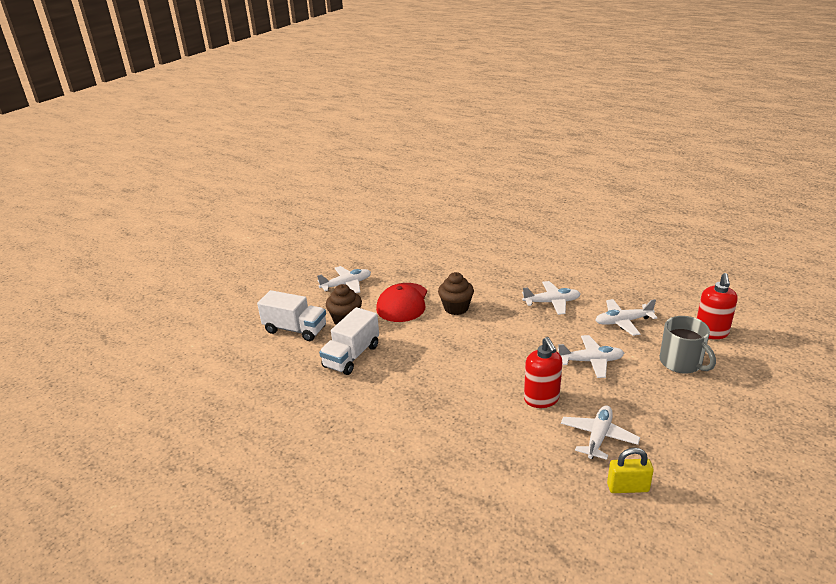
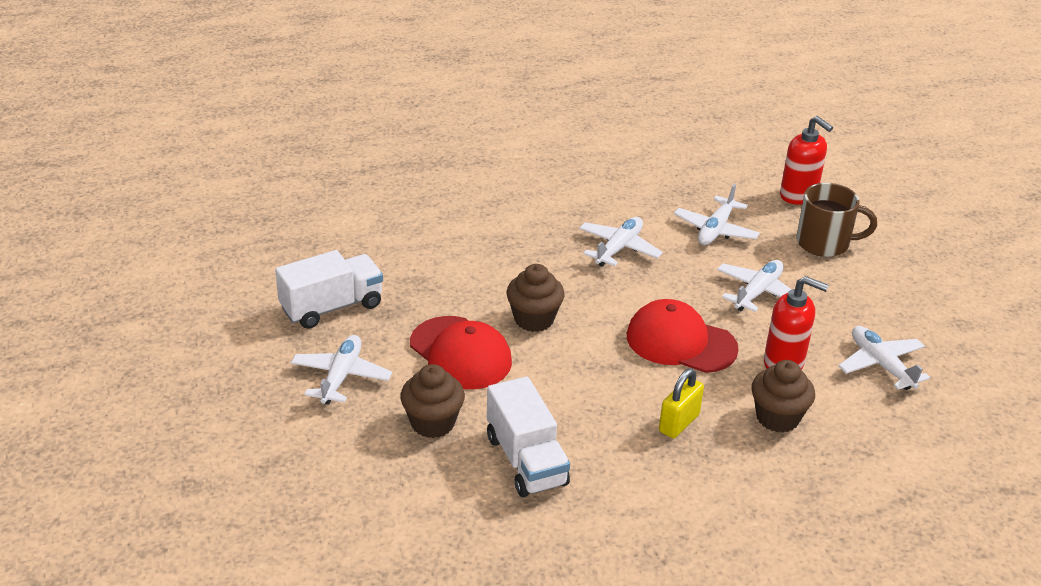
camera: 55 degrees left, 5 degrees up
(295, 329) = (390, 481): white truck -> white truck (331, 307)
(490, 418) = (777, 418): none -> brown cupcake
(505, 357) = (680, 342): none -> red cap
(627, 487) = (967, 393): yellow padlock -> yellow padlock (679, 423)
(681, 363) = (824, 243): grey mug -> brown mug

